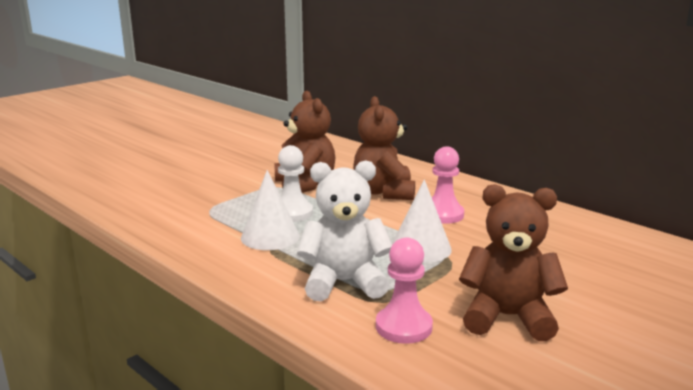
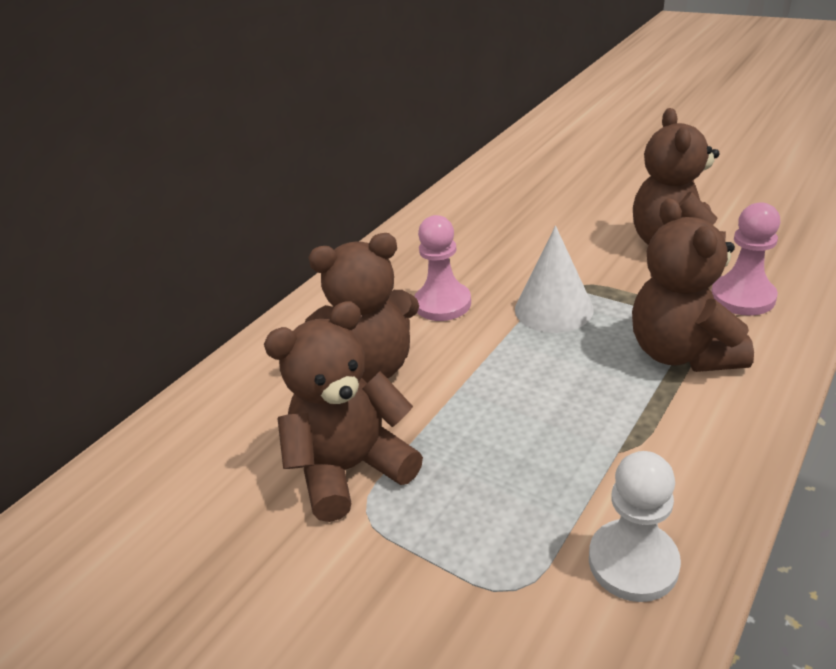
camera: 95 degrees left, 15 degrees up
(270, 236) = (590, 458): white cone -> none
(292, 213) = (488, 454): white pawn -> white pawn (633, 562)
(344, 282) = (682, 353): white teddy bear -> brown teddy bear

